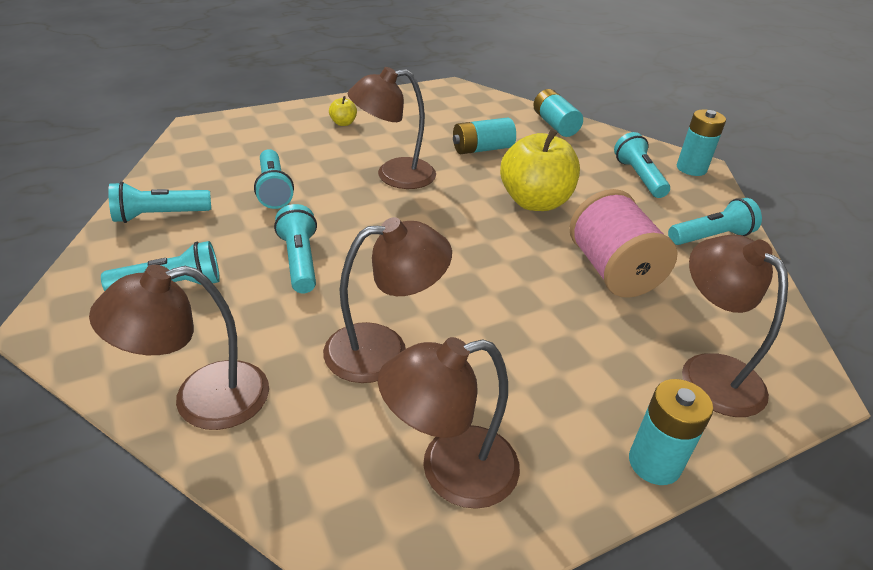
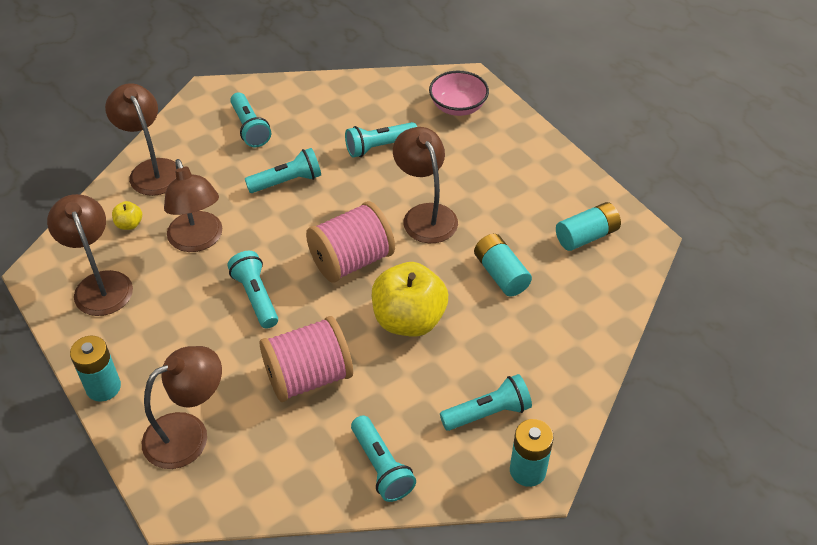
camera: 85 degrees right, 10 degrees up
(159, 215) = (327, 99): turquoise flashlight -> turquoise flashlight (256, 297)
(239, 137) = (458, 107): none -> pink bowl
(343, 123) = (513, 165): yellow apple -> yellow apple (129, 224)
(449, 226) = (352, 261): none -> pink spool
(555, 125) = (587, 337): turquoise battery -> turquoise battery (586, 236)

